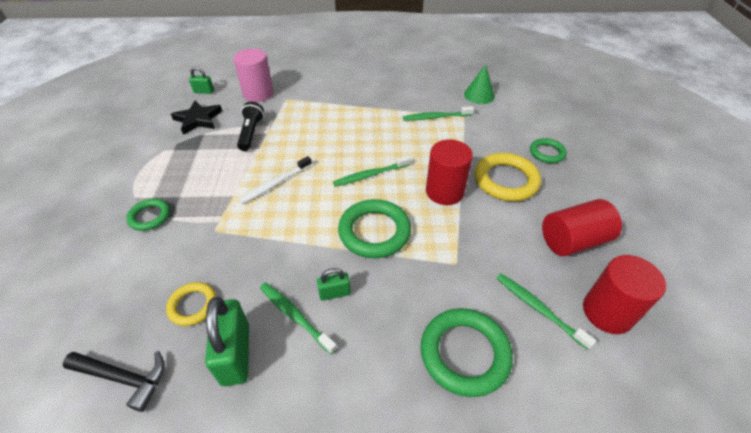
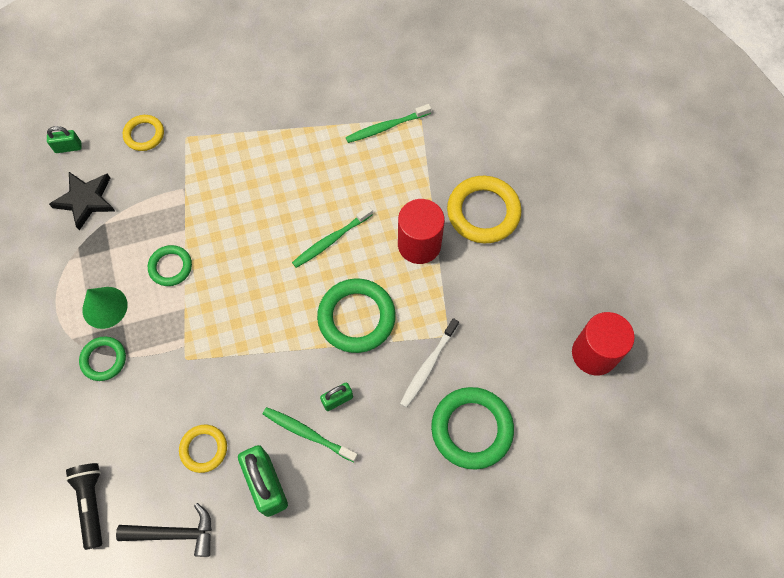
camera: 15 degrees left, 20 degrees up
(251, 133) = (165, 208): black flashlight -> black flashlight (92, 503)
(258, 93) = (144, 134): pink cylinder -> yellow ring
(275, 184) = (226, 280): white toothbrush -> white toothbrush (428, 366)
(479, 95) = (432, 73): green cone -> green cone (105, 307)
(538, 309) = (532, 366): green toothbrush -> none
(547, 153) = (524, 158): green ring -> green ring (170, 267)
(573, 241) = (559, 278): red cylinder -> none

